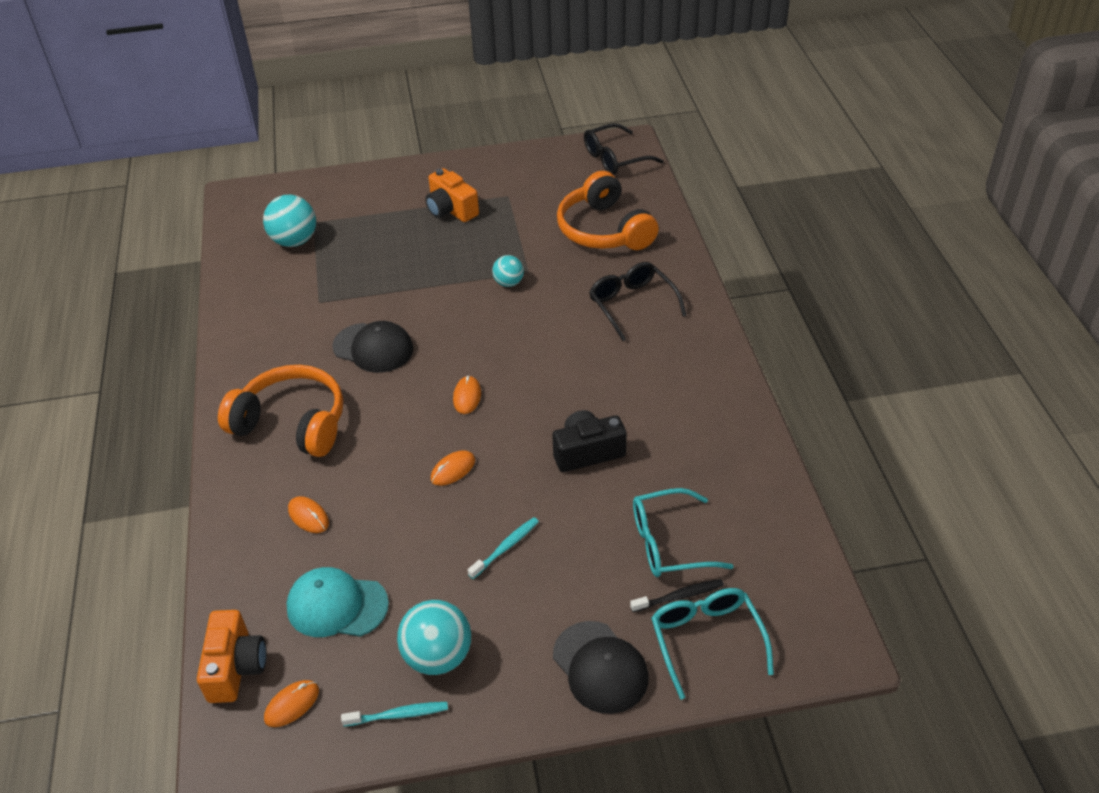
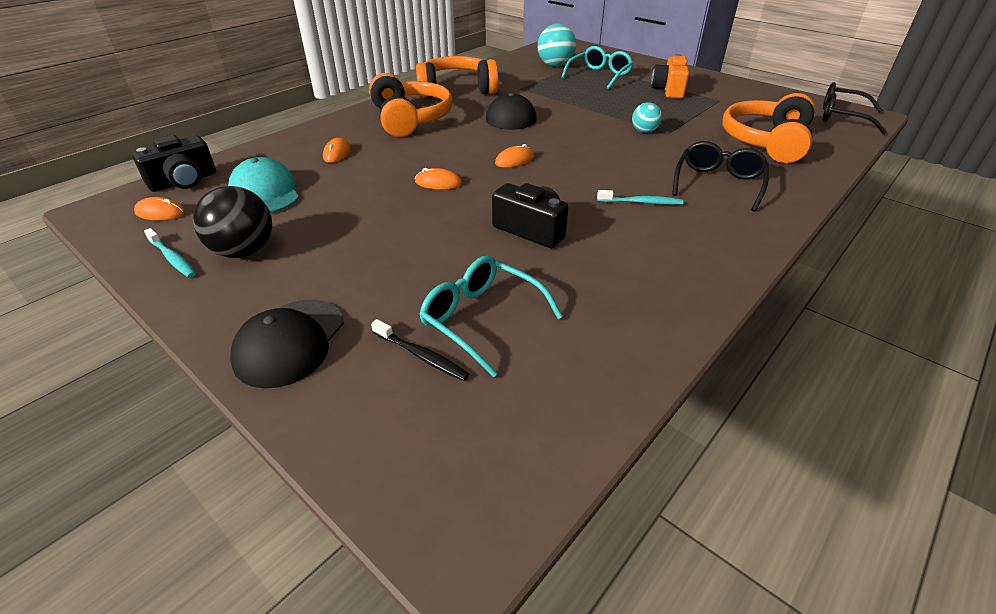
camera: 50 degrees right, 5 degrees down
(235, 667) = (184, 181): orange camera -> black camera
(260, 350) = (456, 90): none -> orange headphones
(438, 656) = (244, 251): turquoise ball -> black ball
(506, 547) = (385, 235): turquoise toothbrush -> turquoise toothbrush (641, 202)
(706, 640) = (379, 402): turquoise glasses -> turquoise glasses (599, 75)

